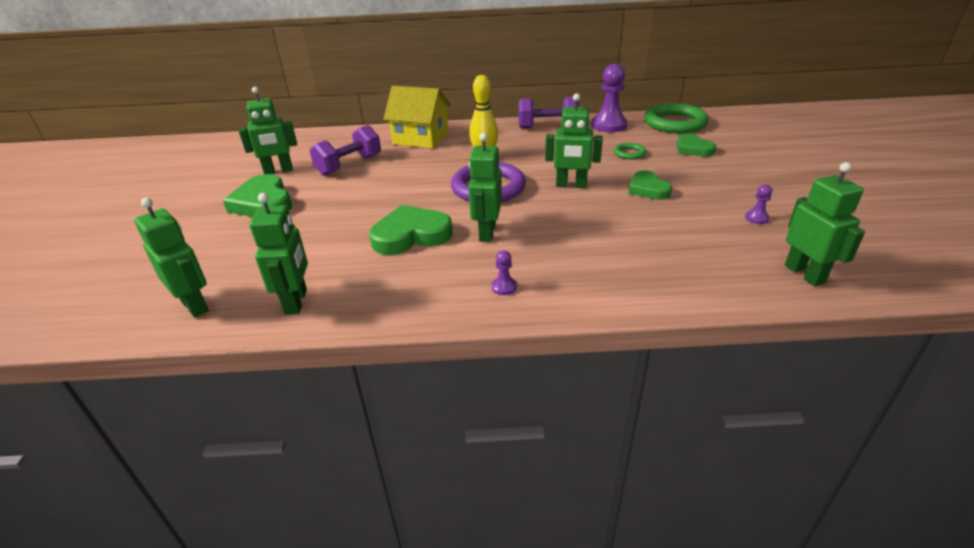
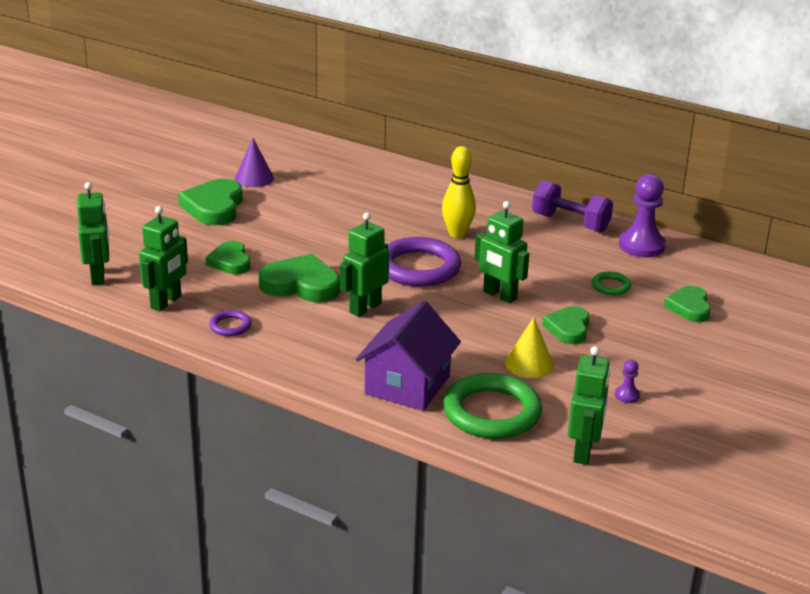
camera: 30 degrees right, 5 degrees down
(278, 171) = (254, 178): green robot -> purple cone
(324, 240) = (230, 262): none -> green heart
(349, 165) = (321, 195): purple dumbbell -> none
(387, 298) = (230, 326): none -> purple ring
(420, 138) = (421, 188): yellow house -> none
(504, 287) = (323, 355): purple pawn -> none
(606, 281) = (407, 385): none -> purple house
(663, 224) = (529, 364): none -> yellow cone
(674, 123) = (723, 271): green ring -> green ring (492, 412)

